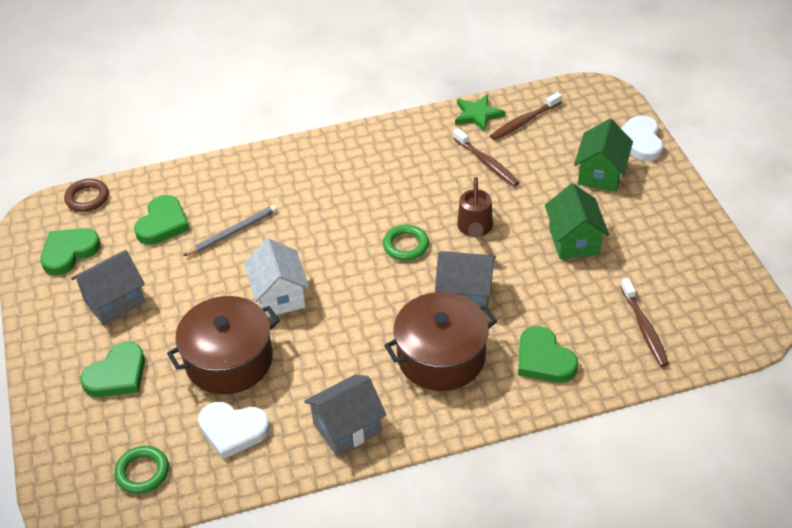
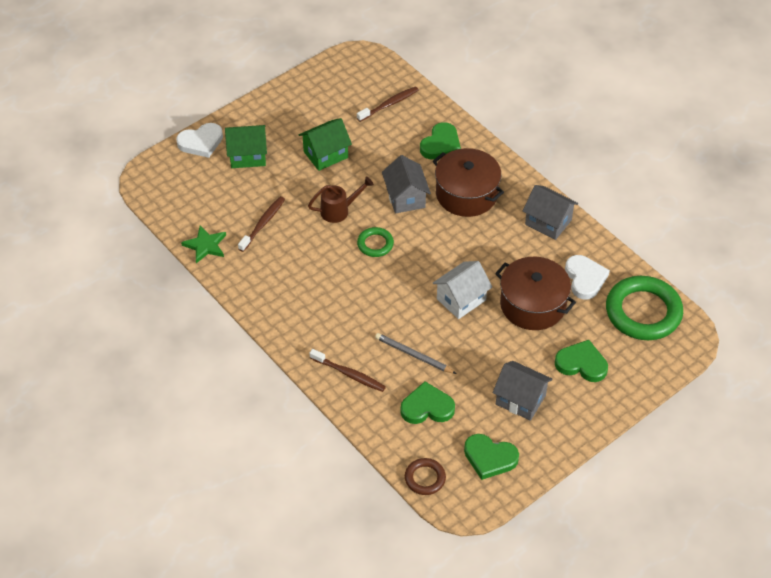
camera: 115 degrees left, 5 degrees up
(142, 472) = (643, 312): green ring -> green ring, size x2.03
(524, 121) = (203, 214): brown toothbrush -> brown toothbrush (349, 374)

